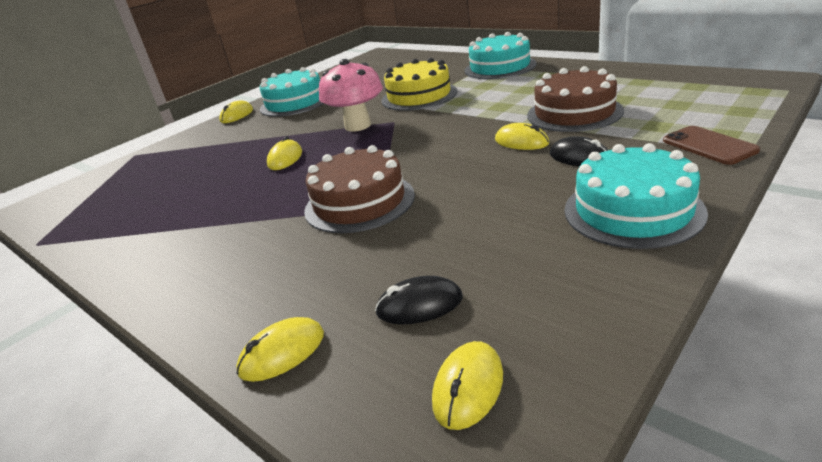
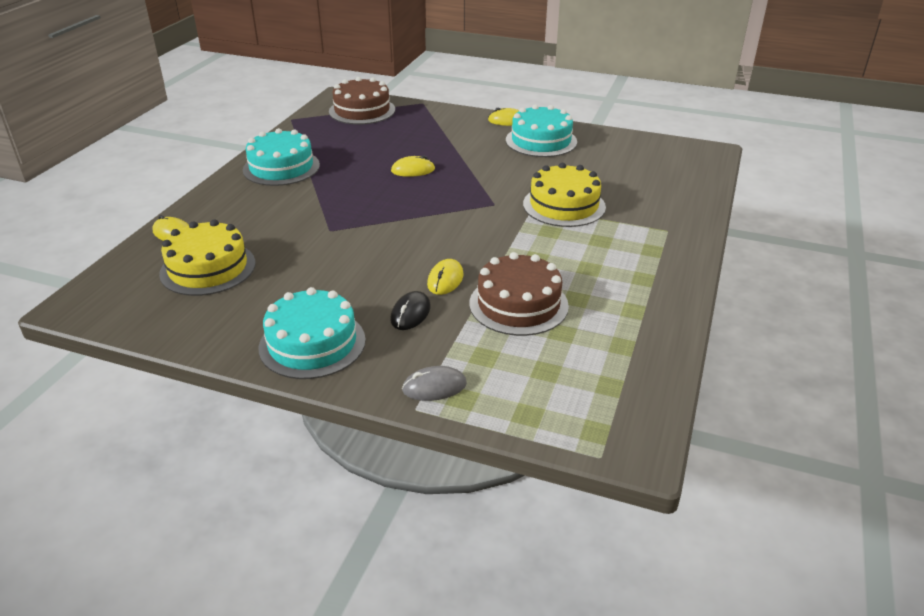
camera: 65 degrees right, 5 degrees up
(358, 126) = (482, 188): pink mushroom -> none
(359, 202) = (335, 221): brown cake -> brown cake (362, 110)
(419, 305) = (208, 268): black mouse -> yellow cake
(468, 387) = (137, 294): yellow mouse -> none
(500, 67) = (667, 242): turquoise cake -> turquoise cake (281, 167)
(709, 145) = (434, 387): brown phone -> grey mouse

